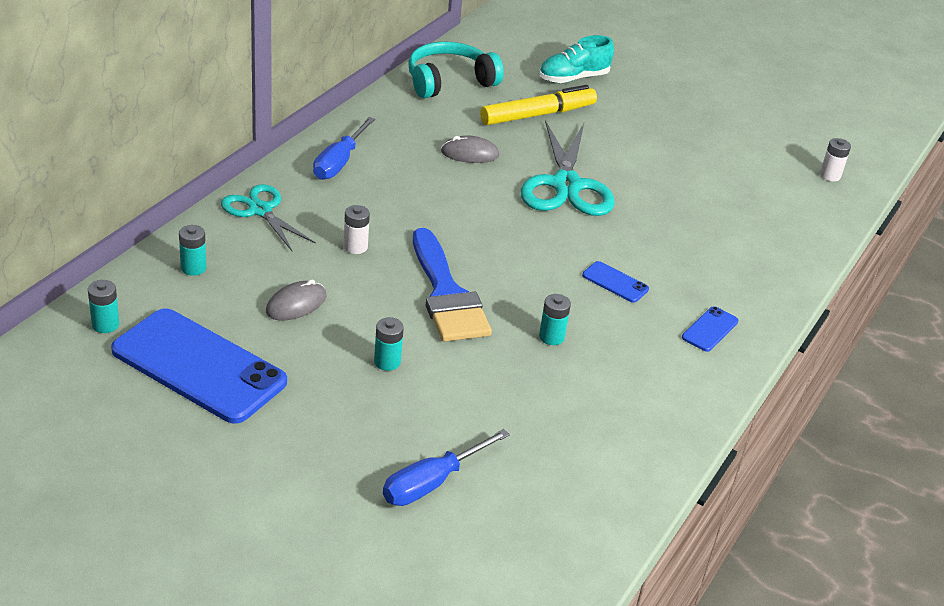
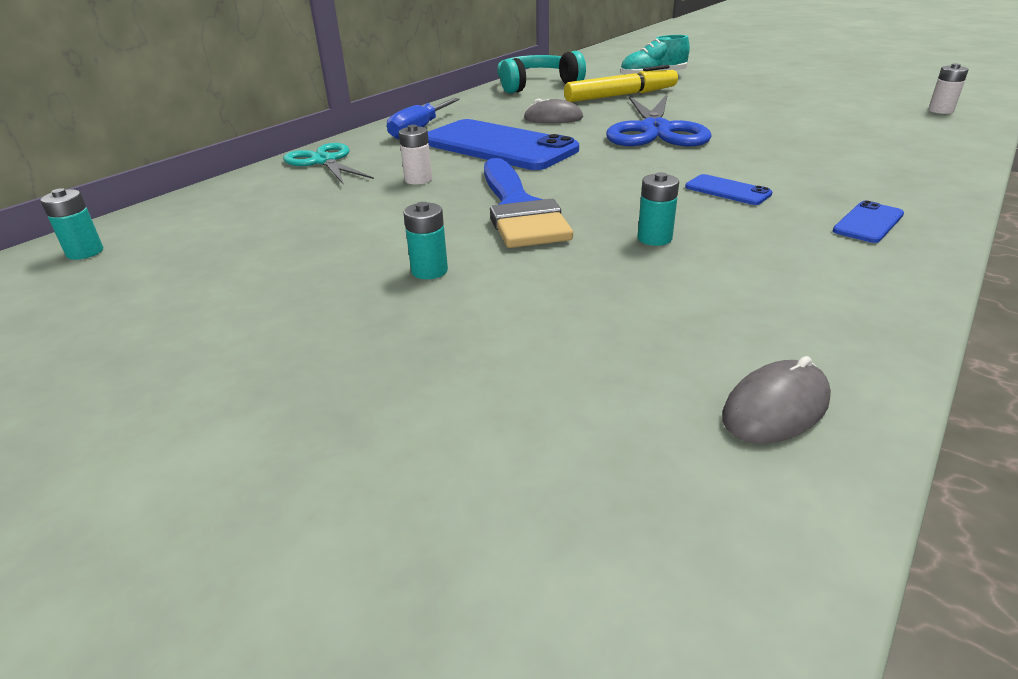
camera: 10 degrees right, 5 degrees down
(193, 268) = (226, 203): turquoise battery -> none
(199, 366) = (173, 285): blue phone -> blue phone (498, 146)
(296, 304) = (330, 225): grey mouse -> grey mouse (775, 407)
(431, 483) = (466, 417): blue screwdriver -> none
(566, 185) = (655, 130): turquoise scissors -> blue scissors

